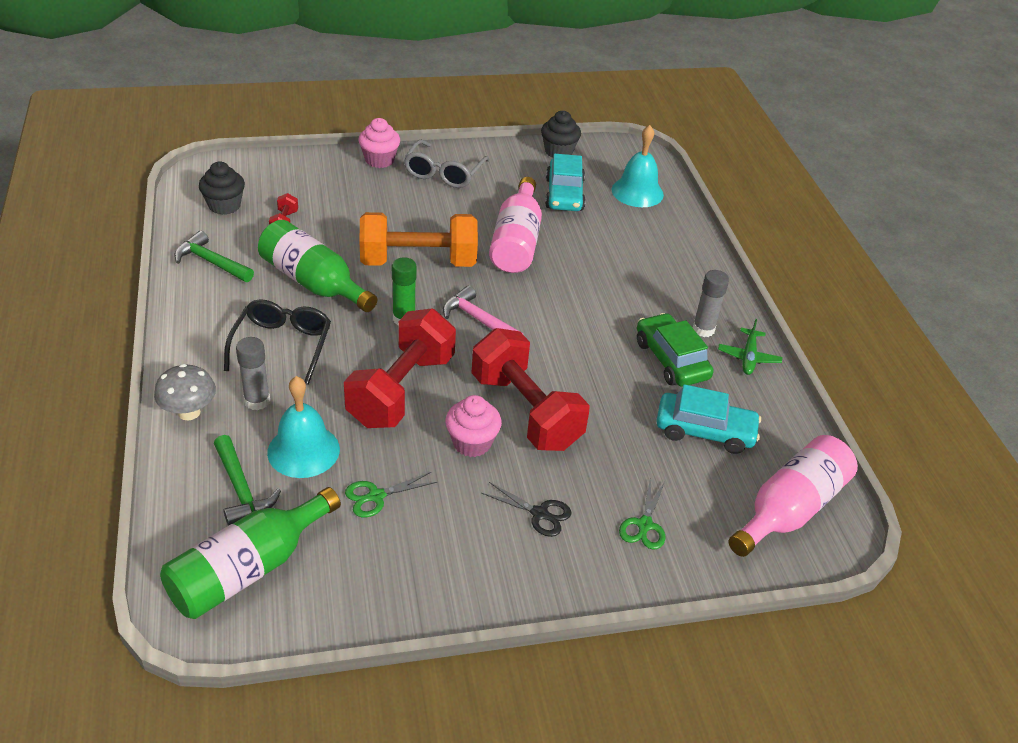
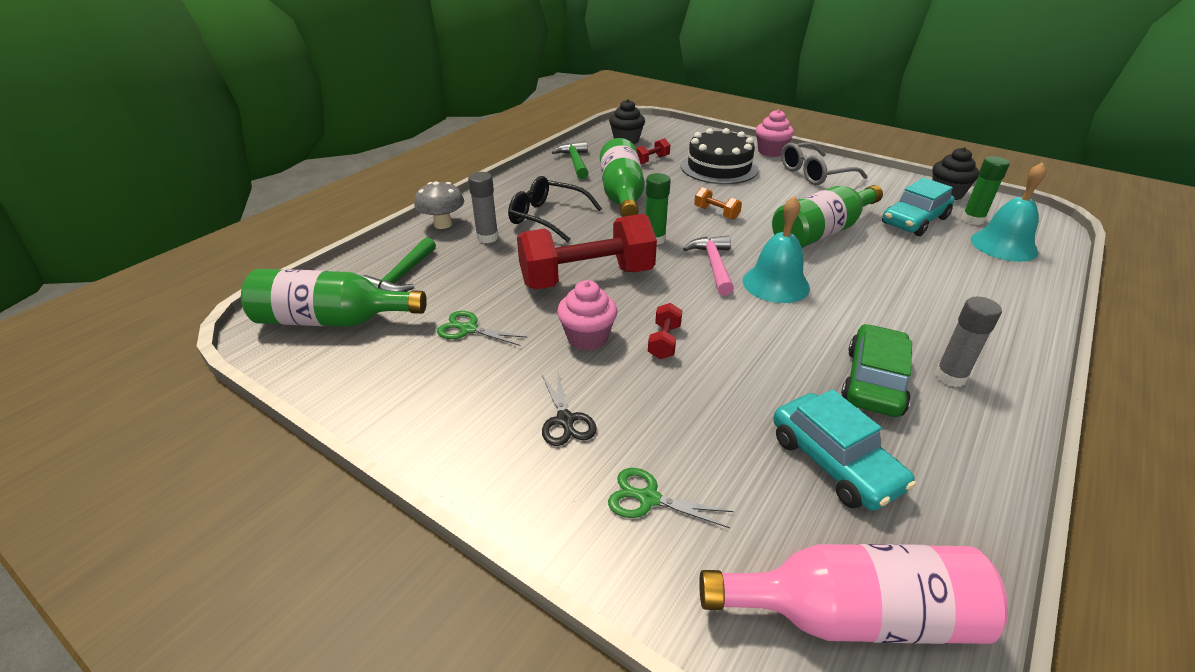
camera: 50 degrees right, 5 degrees down
(281, 346) = (548, 217): black glasses -> black glasses turned 120 degrees counterclockwise
(303, 450) = (469, 277): turquoise bell -> turquoise bell (775, 284)
(358, 203) = (719, 167): none -> black cake
(418, 262) = (716, 213): orange dumbbell -> orange dumbbell, size x0.41
(516, 241) = (821, 232): pink bottle -> green bottle
(525, 411) = (664, 342): red dumbbell -> red dumbbell, size x0.41
(598, 174) = (972, 220): none -> green glue stick
(644, 525) = (648, 498): green scissors -> green scissors turned 45 degrees clockwise
(748, 357) = (984, 429): green plane -> none

